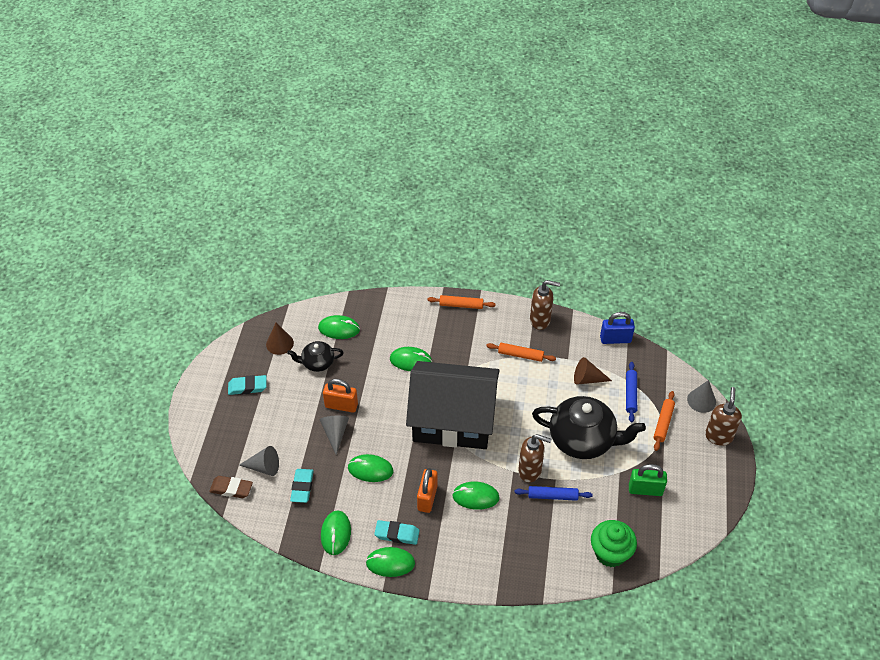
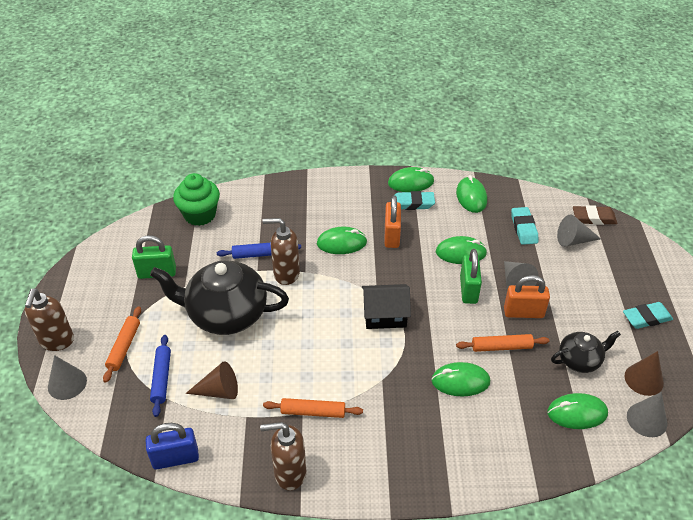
camera: 170 degrees right, 5 degrees down
(294, 318) = (646, 419): none -> grey cone
(377, 432) = (468, 290): none -> green padlock
(453, 420) = (385, 315): black house -> black house, size x0.44
(461, 305) = (415, 481): orange rolling pin -> orange rolling pin (501, 347)

